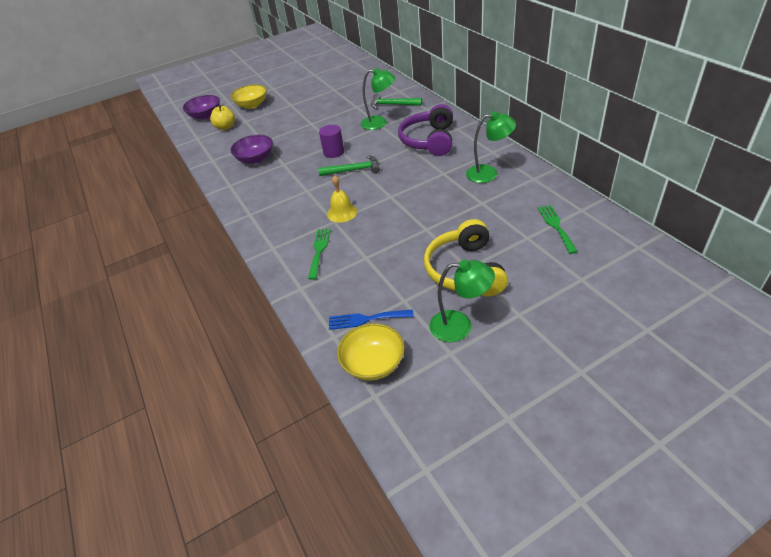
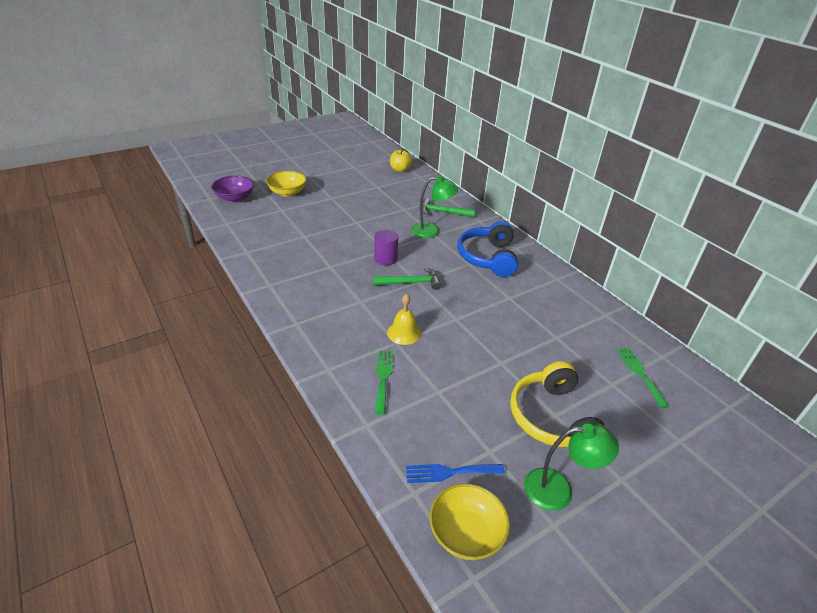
camera: 10 degrees left, 5 degrees down
(225, 127) = (259, 214): yellow apple -> yellow apple (400, 170)
(255, 159) = (297, 256): purple bowl -> none
(429, 140) = (488, 257): purple headphones -> blue headphones
(488, 173) = (557, 303): green lamp -> none

